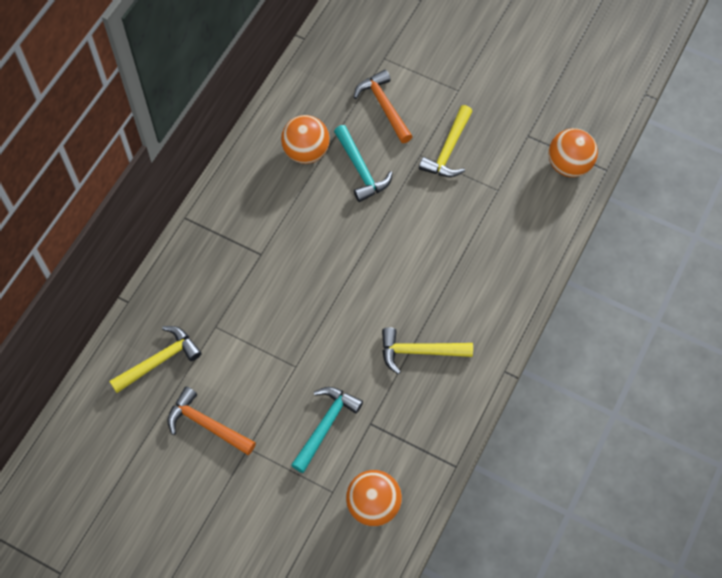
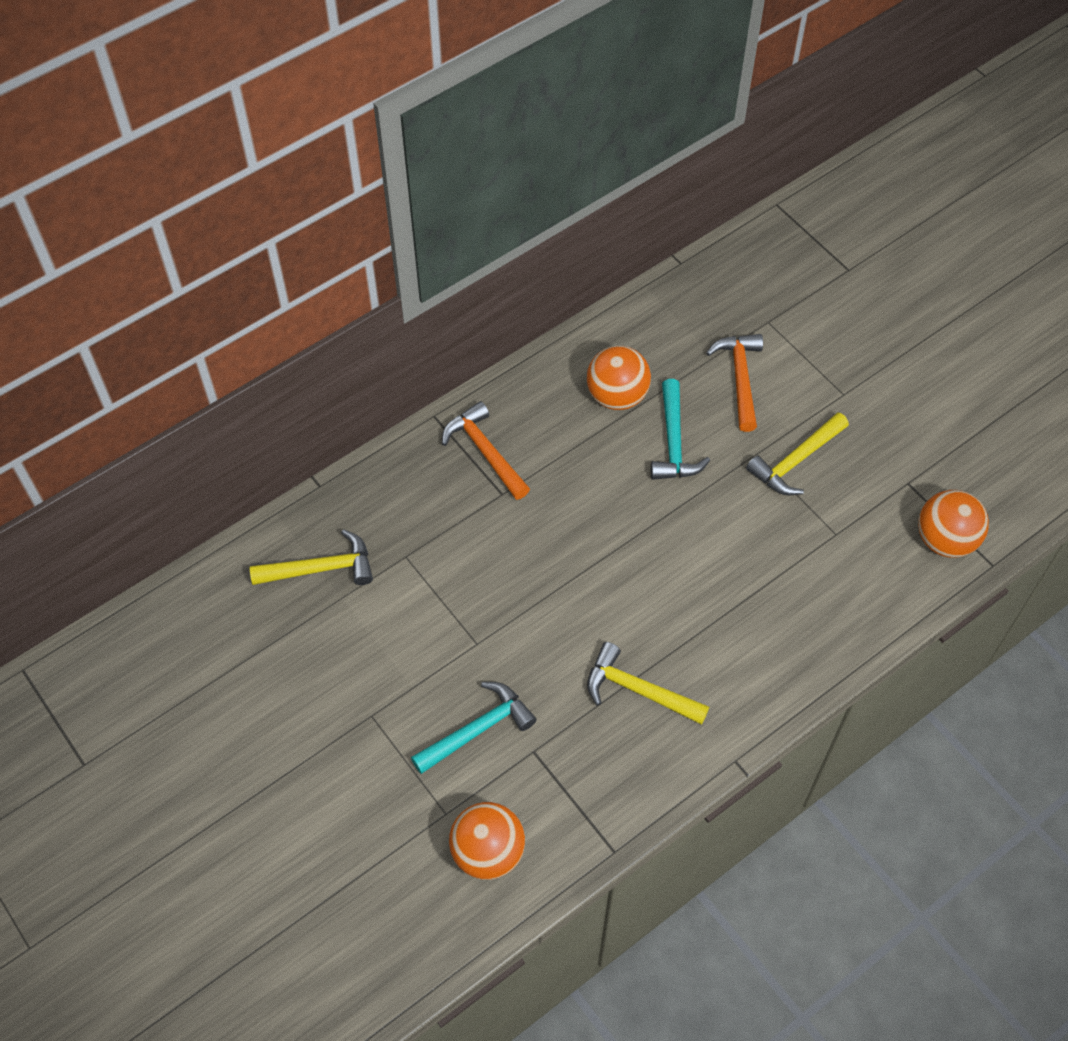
camera: 25 degrees right, 5 degrees down
(206, 424) = (337, 666): orange hammer -> orange hammer (485, 451)

